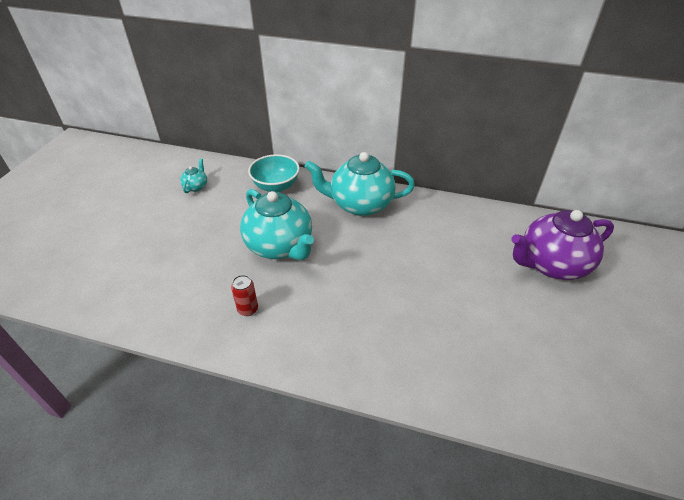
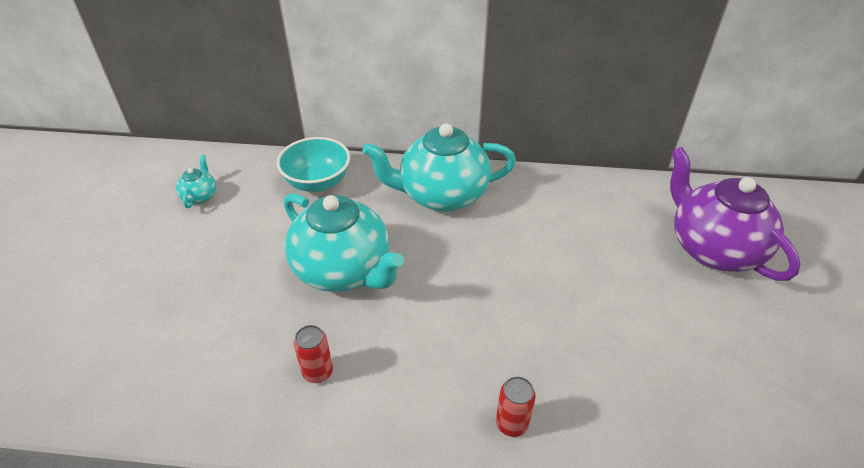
camera: 10 degrees left, 0 degrees up
(370, 361) = (511, 423): none -> red can
(551, 264) = (712, 248): purple teapot -> purple teapot turned 90 degrees clockwise

